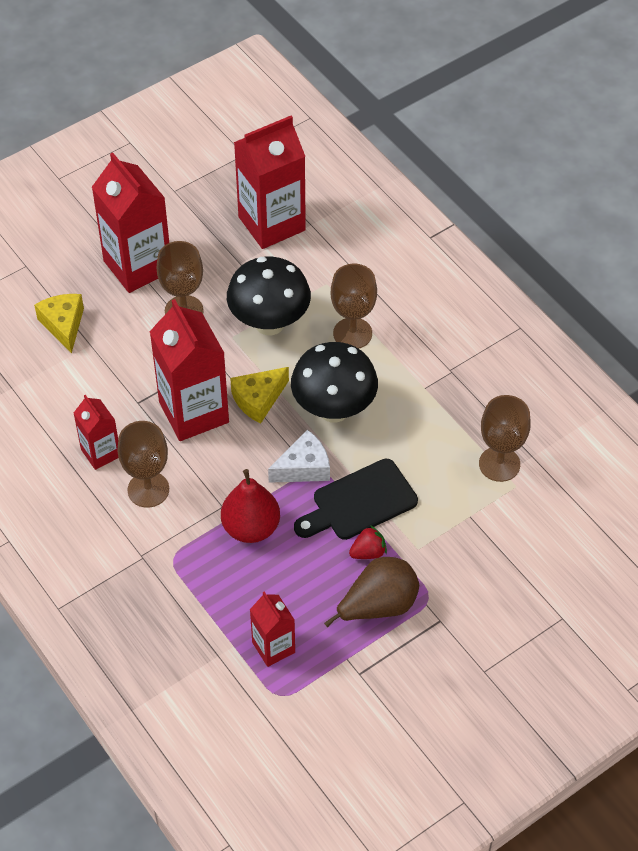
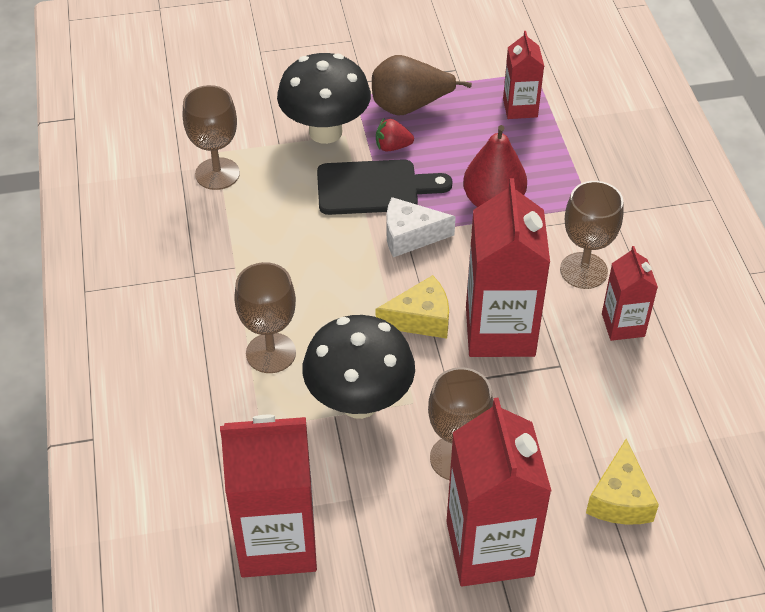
camera: 155 degrees left, 5 degrees down
(334, 409) = (345, 279): black mushroom -> black mushroom (325, 132)

